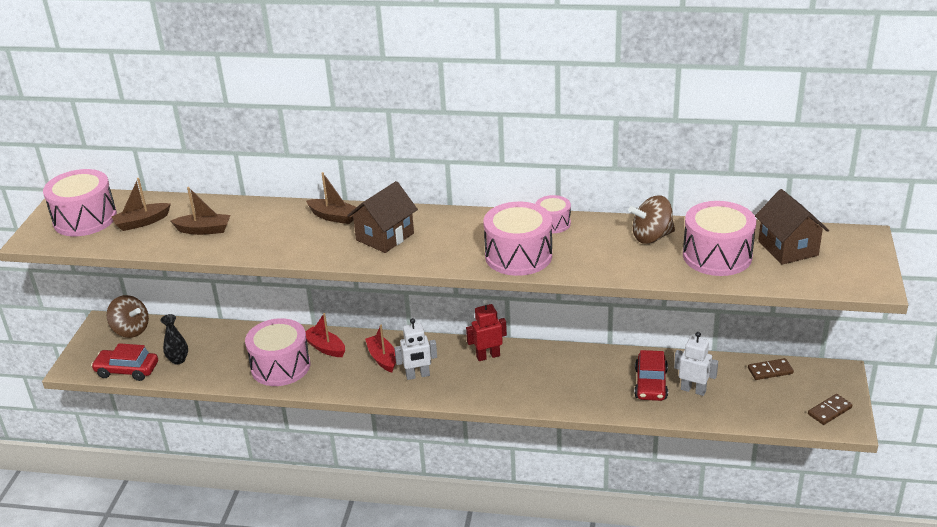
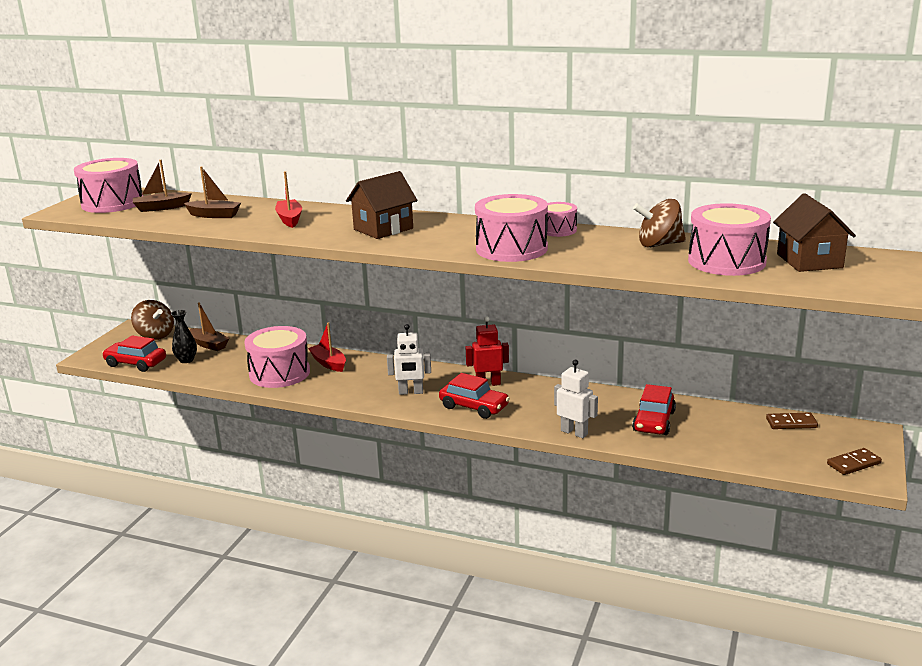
camera: 10 degrees right, 10 degrees down
(334, 217) = (341, 214): brown boat -> brown boat (209, 345)
(382, 358) = (381, 376): red boat -> red boat (290, 219)
(483, 386) = (474, 407): none -> red car
(693, 390) = (700, 431): white robot -> white robot (574, 432)

